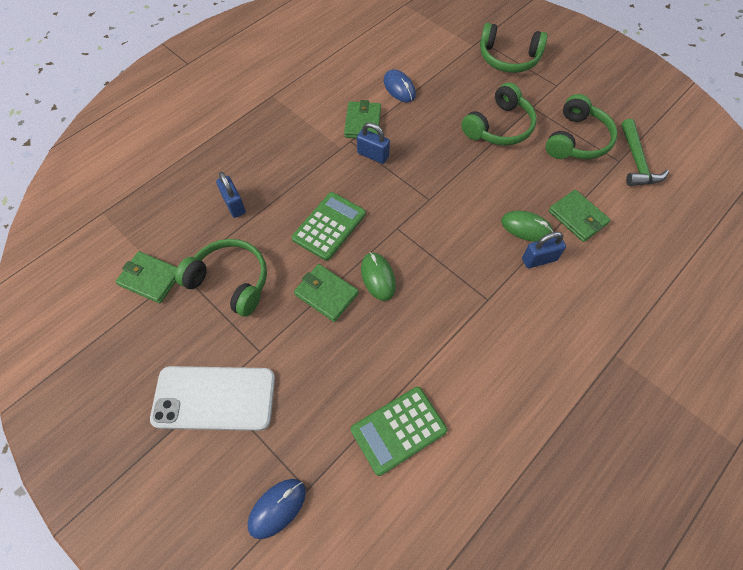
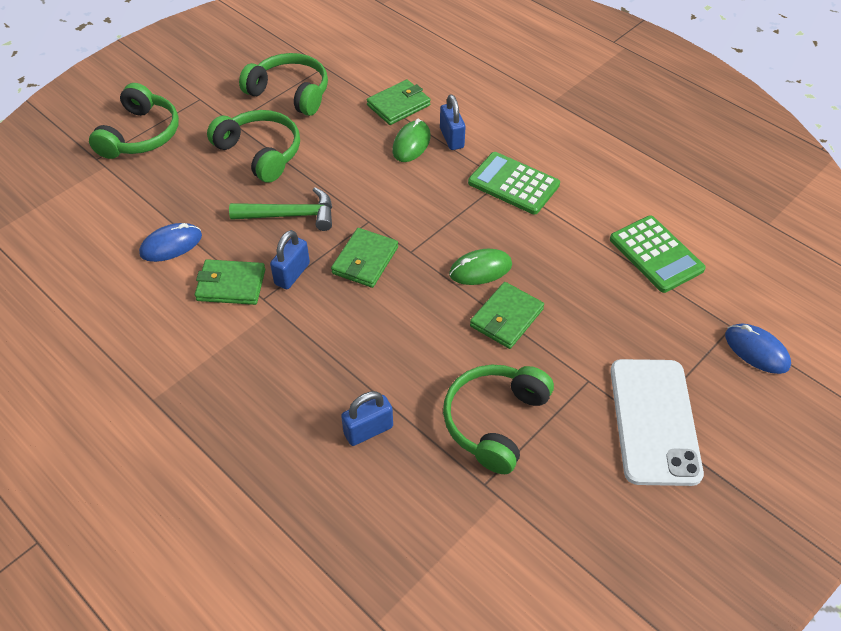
camera: 90 degrees left, 10 degrees down
(150, 279) = (497, 523): green wallet -> green wallet (365, 260)
(329, 226) = (407, 318): green calculator -> green calculator (513, 184)
(636, 161) = (326, 55): green hammer -> green hammer (290, 215)

